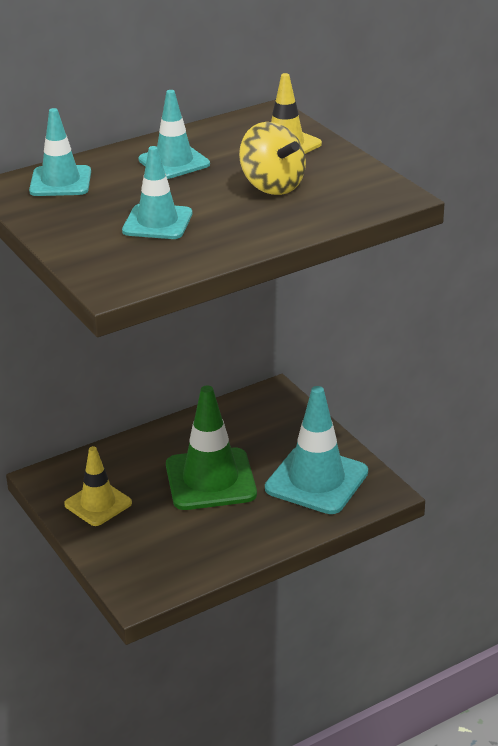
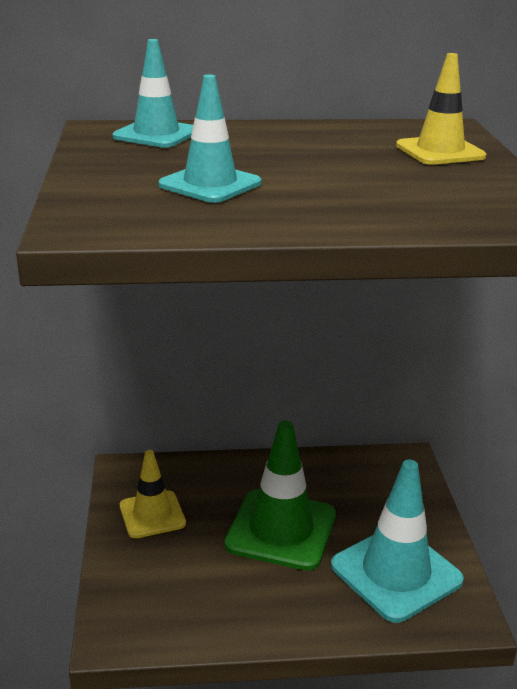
camera: 25 degrees right, 5 degrees down
(174, 162) = (295, 142): turquoise traffic cone -> none
(272, 186) = (385, 181): yellow spinning top -> none

